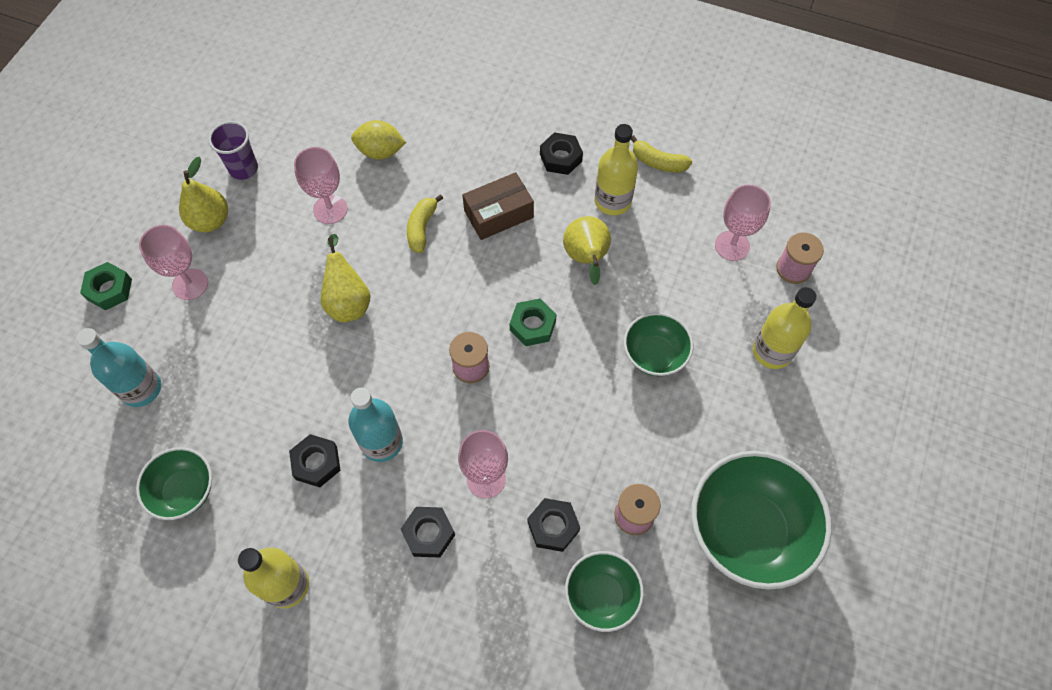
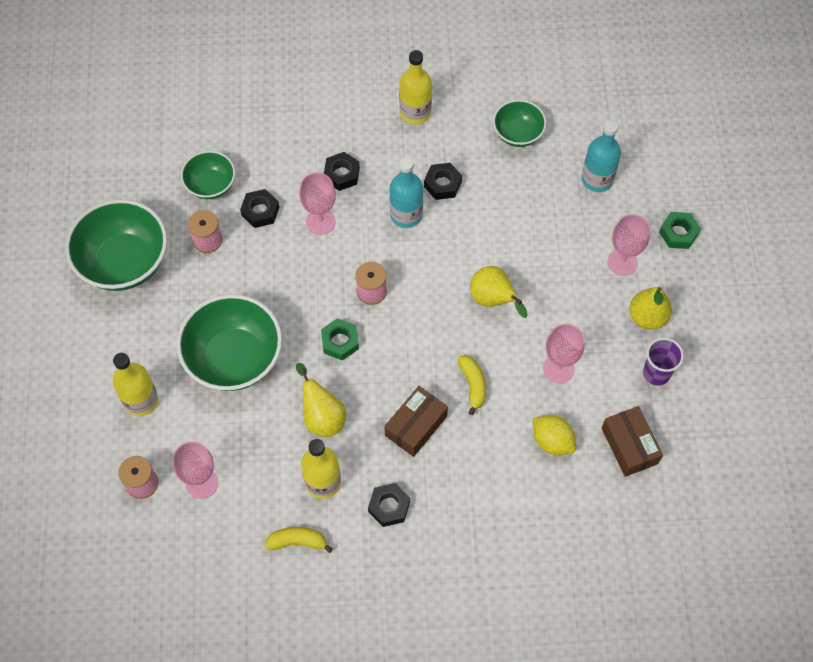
camera: 155 degrees right, 0 degrees up
(315, 121) = (629, 446): none -> brown box
(380, 152) = (552, 441): yellow lemon -> yellow lemon turned 60 degrees clockwise
(654, 355) = (234, 358): green bowl -> green bowl, size x1.78

